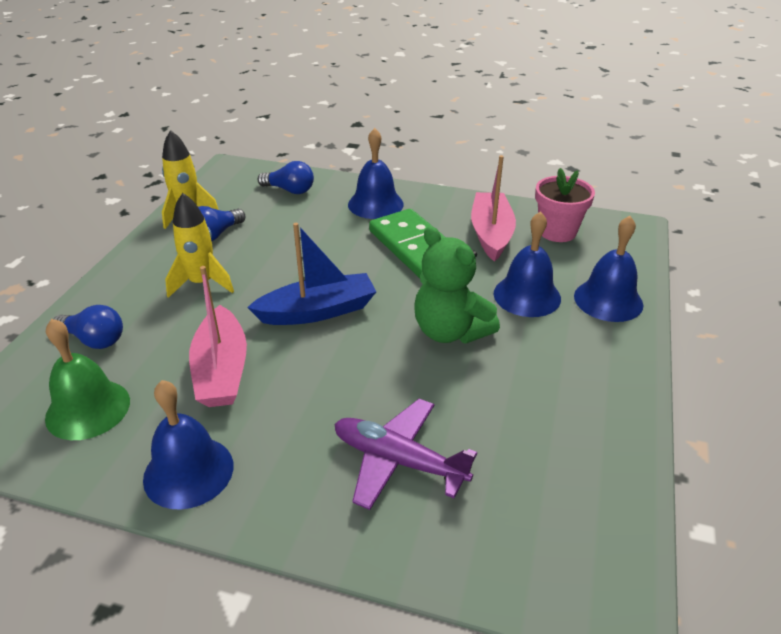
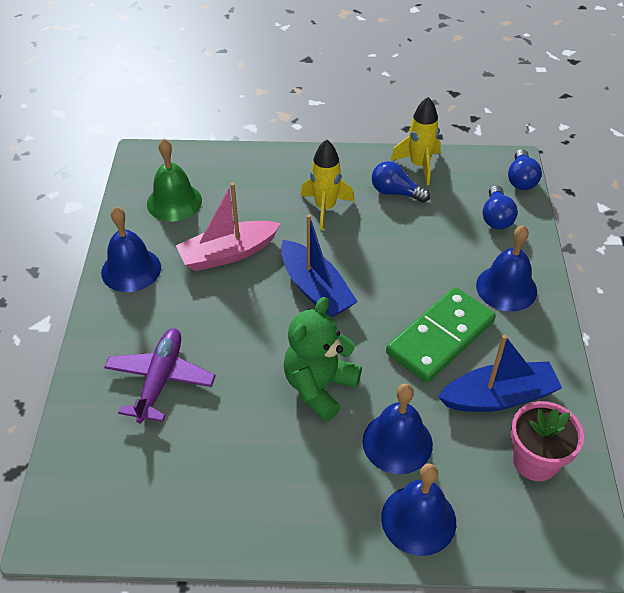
camera: 75 degrees right, 10 degrees up
(94, 340) = (240, 177): blue light bulb -> blue light bulb (521, 179)
(491, 234) = (499, 397): pink boat -> blue boat

